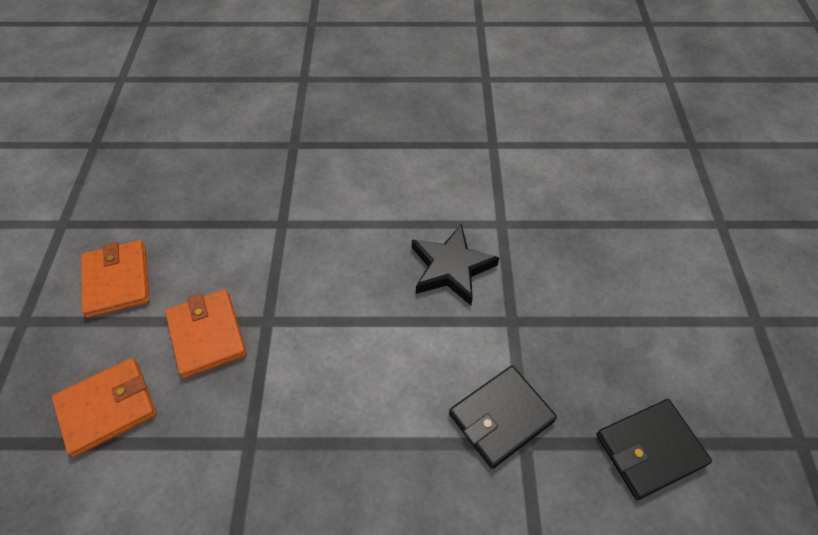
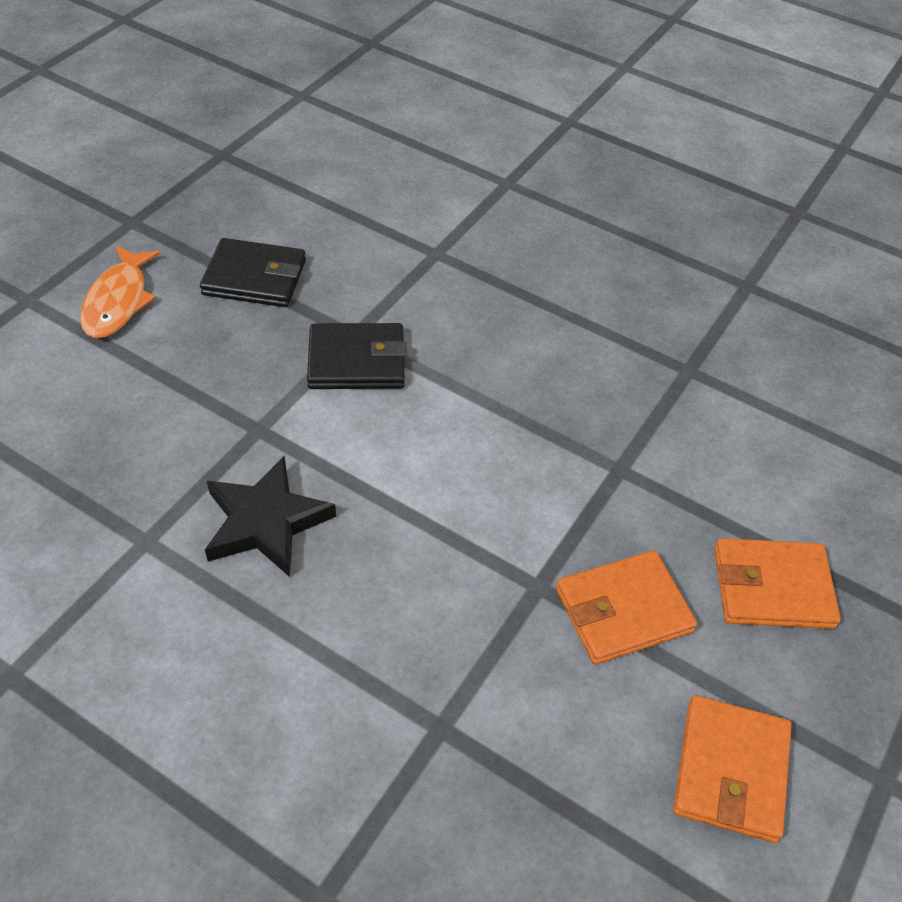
camera: 150 degrees left, 5 degrees down
(207, 335) = (623, 610): orange wallet -> orange wallet turned 60 degrees clockwise
(706, 358) = (118, 301): none -> orange fish

